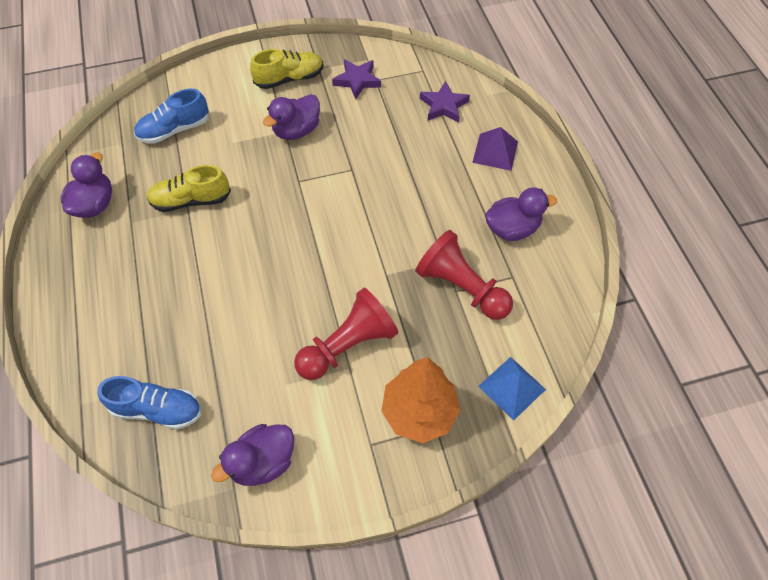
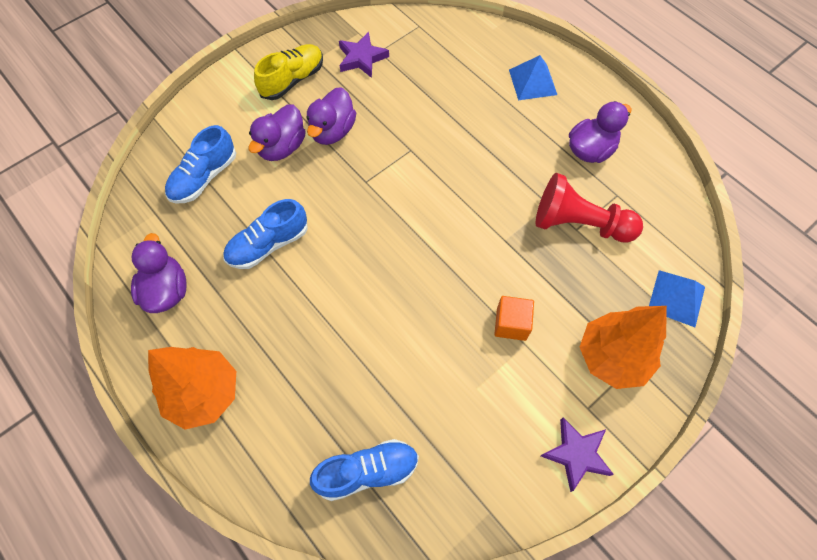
camera: 25 degrees left, 5 degrees up
(74, 293) = (204, 393): none -> orange tree
(191, 200) = (268, 244): yellow shoe -> blue shoe
(263, 462) = (501, 473): purple duck -> purple duck (282, 147)
(348, 345) = (511, 324): red pawn -> orange cube
(443, 106) = (459, 54): purple star -> purple star (576, 454)
(495, 152) = (532, 82): purple pyramid -> blue pyramid

